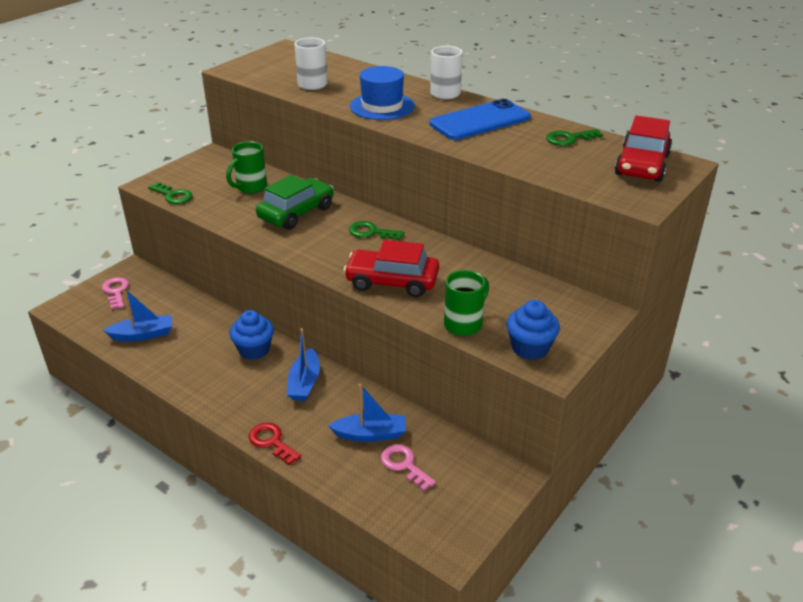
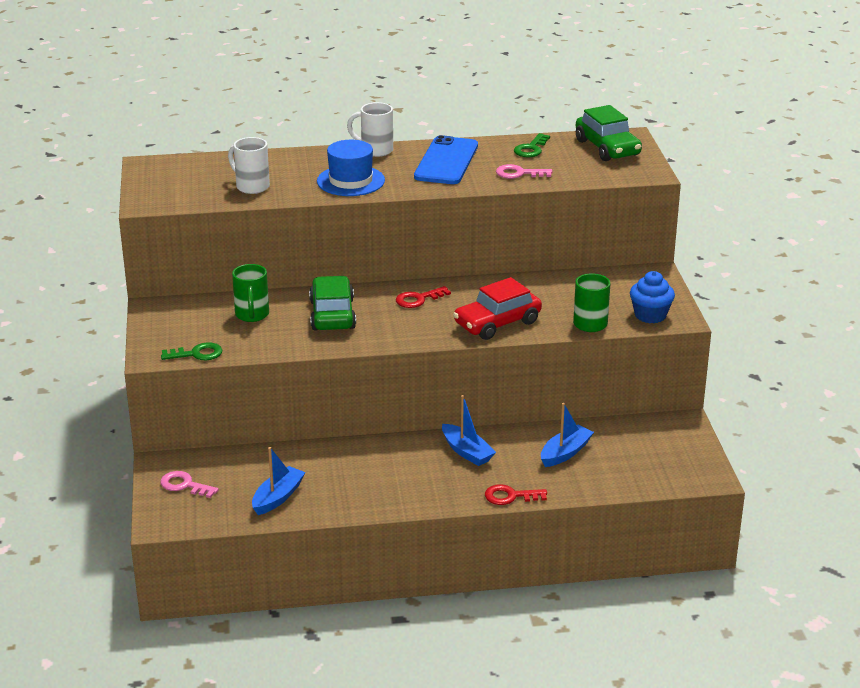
camera: 45 degrees left, 5 degrees down
(254, 350) = (389, 455): blue cupcake -> none
(371, 232) = (418, 299): green key -> red key
(404, 465) = (614, 455): pink key -> pink key (519, 173)
(642, 165) = (607, 148): red car -> green car

